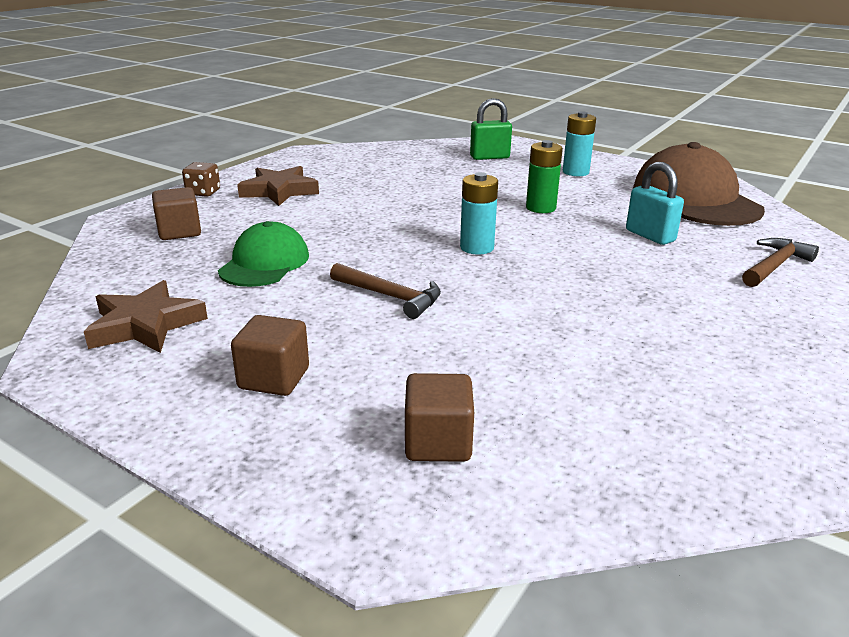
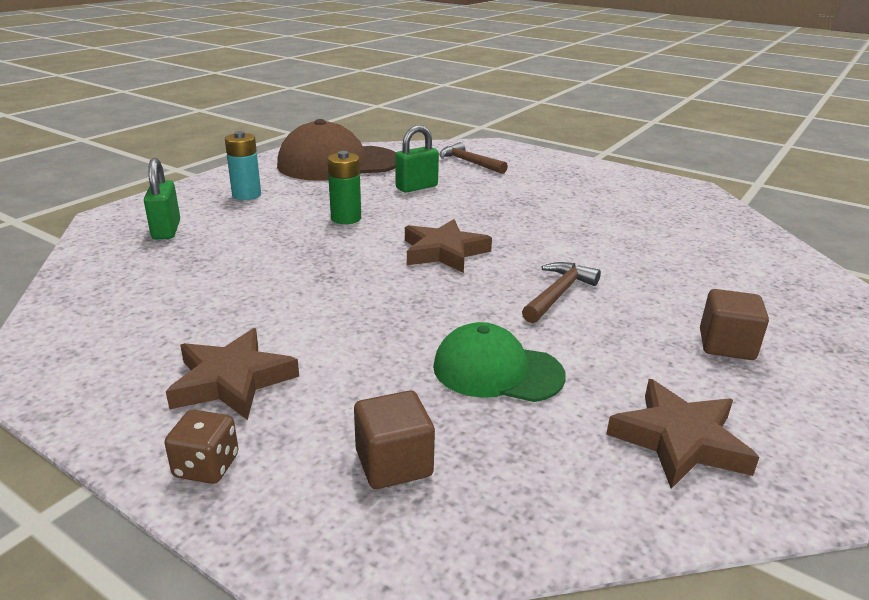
camera: 90 degrees left, 0 degrees up
(438, 442) = (754, 279): brown cube -> none
(477, 247) = (444, 252): turquoise battery -> brown star
(650, 236) = (416, 187): turquoise padlock -> green padlock

